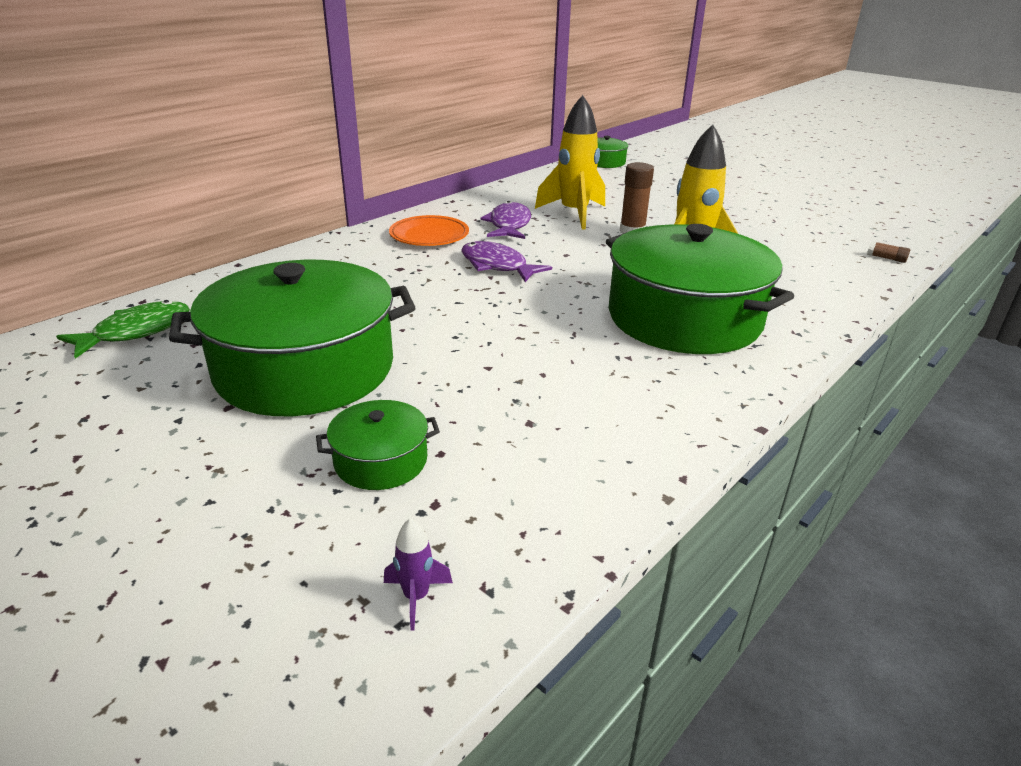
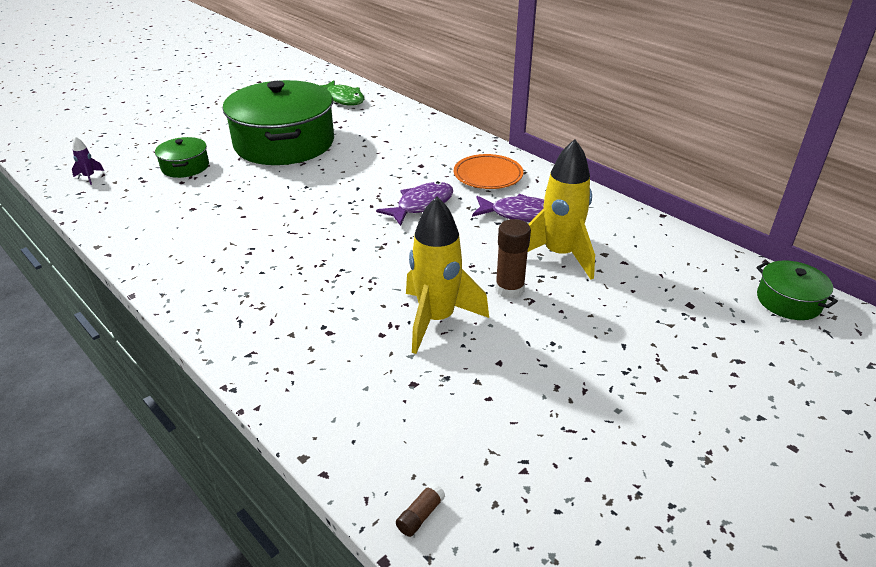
camera: 95 degrees right, 5 degrees up
(684, 318) = (299, 289): green pot -> none

